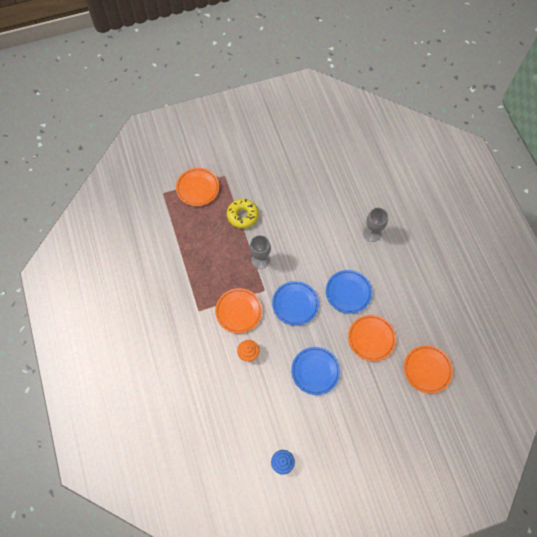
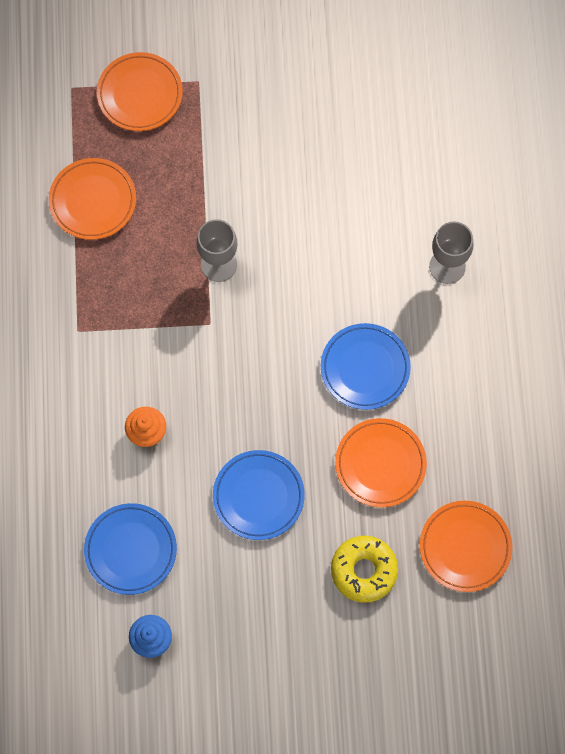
camera: 15 degrees right, 5 degrees up
(238, 311) = (151, 351): orange plate -> orange plate (93, 201)
(242, 215) = (210, 170): yellow donut -> yellow donut (364, 570)
(295, 304) = (259, 364): blue plate -> blue plate (131, 550)

